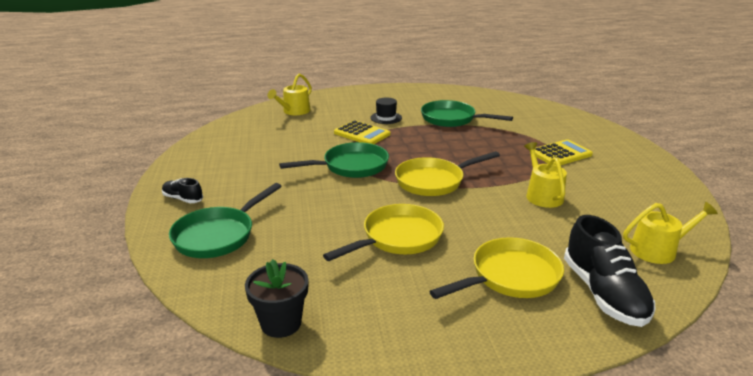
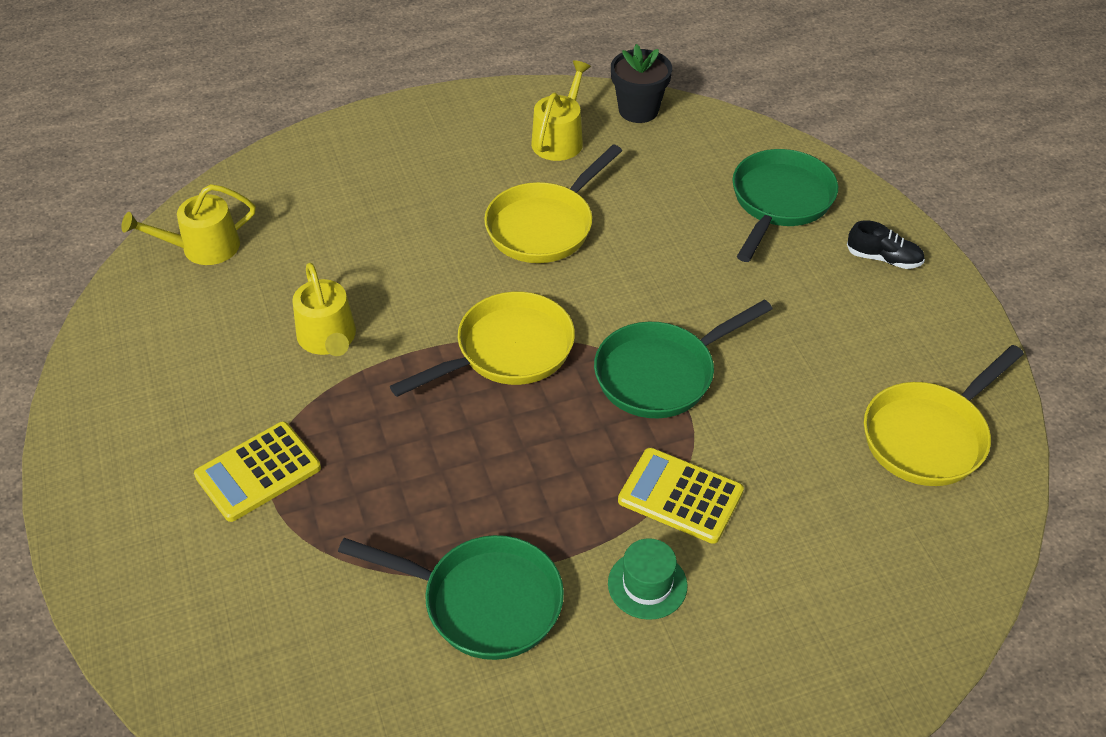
camera: 170 degrees right, 20 degrees up
(294, 111) = (887, 586): yellow watering can -> yellow watering can (560, 139)
(386, 118) = (647, 584): black hat -> green hat
(510, 276) = (403, 187): yellow pan -> yellow pan (929, 436)
(603, 293) = (302, 178): black shoe -> none

